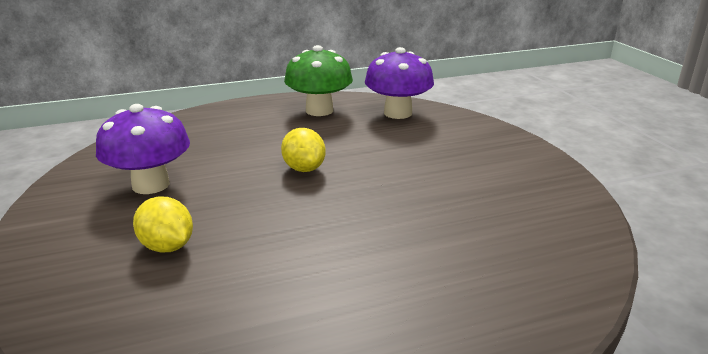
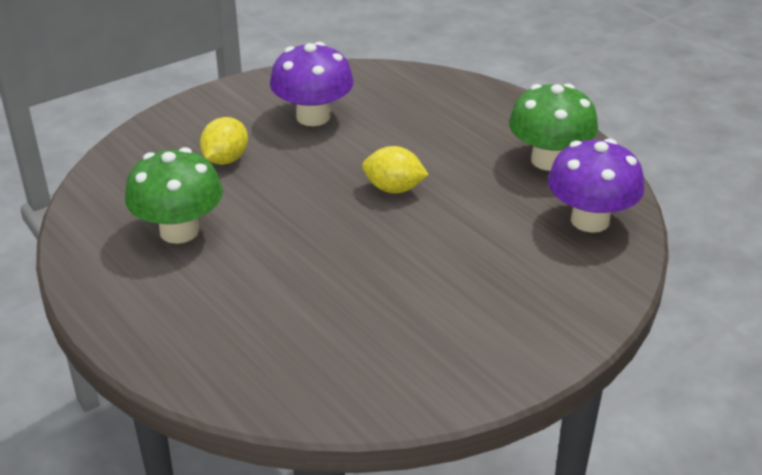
camera: 70 degrees right, 10 degrees up
(275, 300) = (179, 231): none -> green mushroom
(304, 169) = (394, 189): yellow lemon -> yellow lemon turned 60 degrees clockwise

